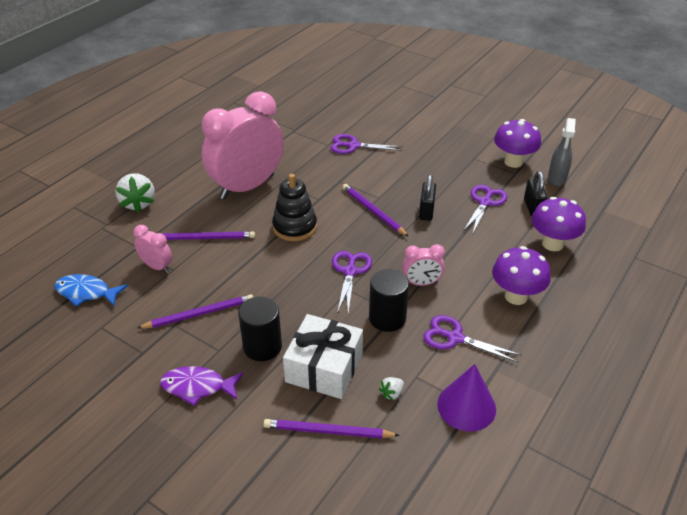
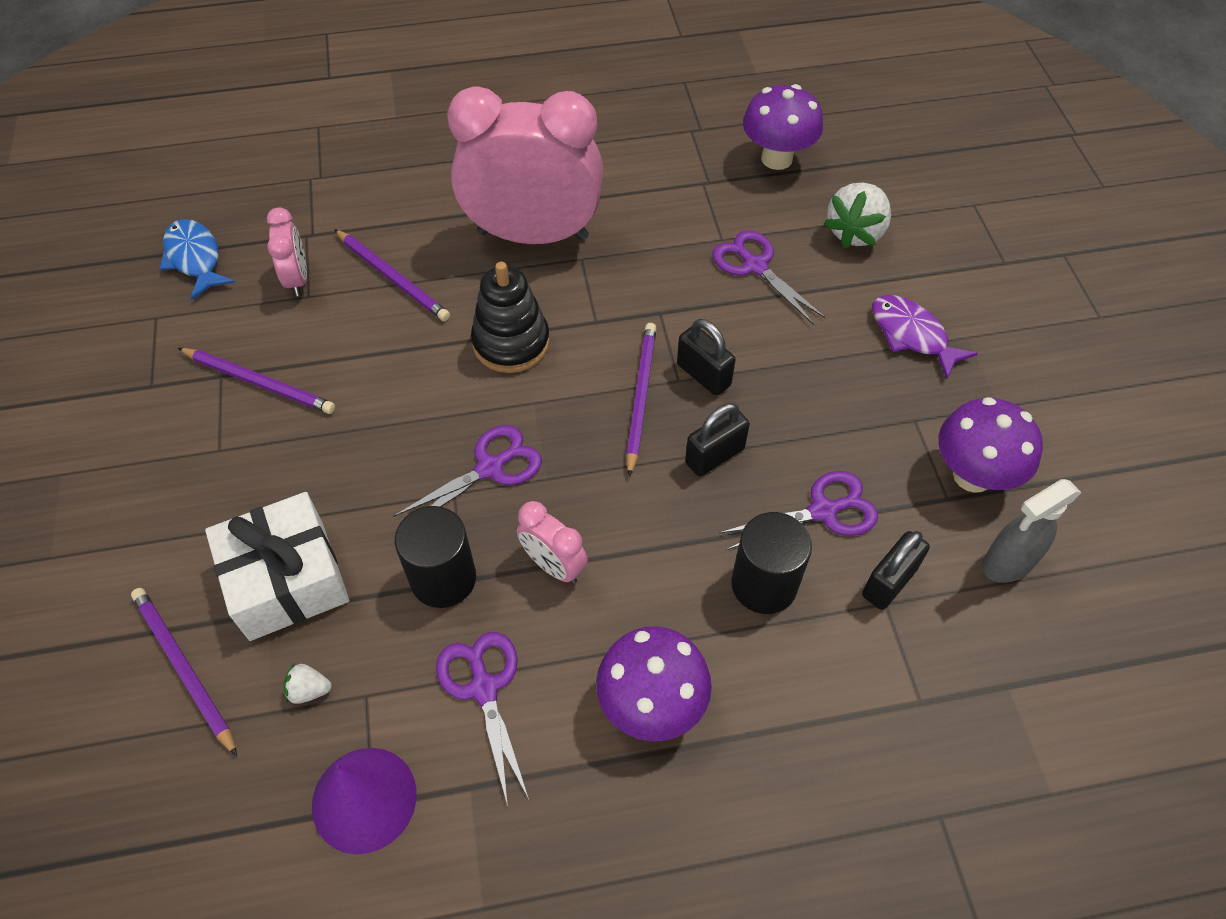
camera: 45 degrees right, 15 degrees up
(138, 203) = (385, 170): white strawberry -> white strawberry (855, 232)
(198, 387) = (143, 480): purple fish -> purple fish (912, 335)
(262, 346) = (264, 487): black cylinder -> black cylinder (764, 584)
(385, 190) = (703, 375): none -> black padlock
(552, 244) = (830, 671): purple mushroom -> purple mushroom (776, 158)

